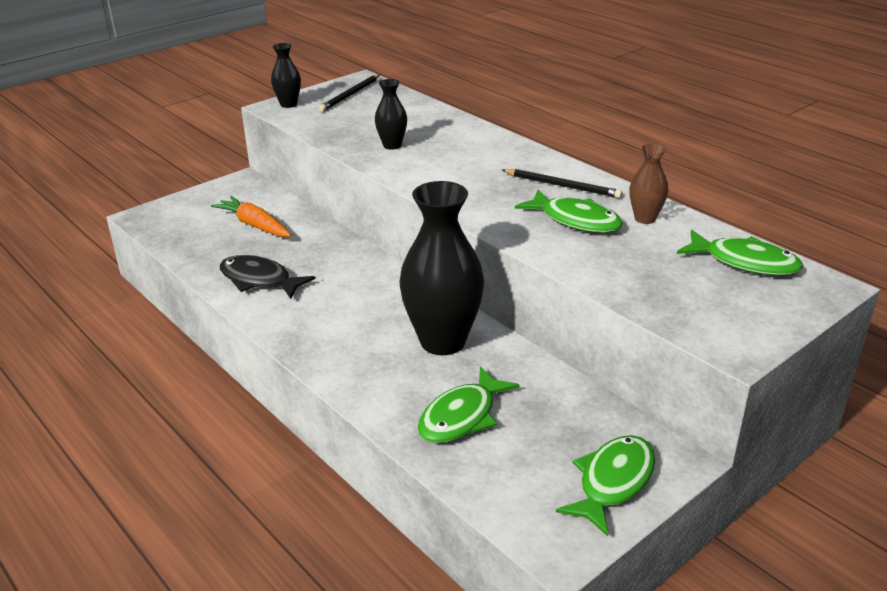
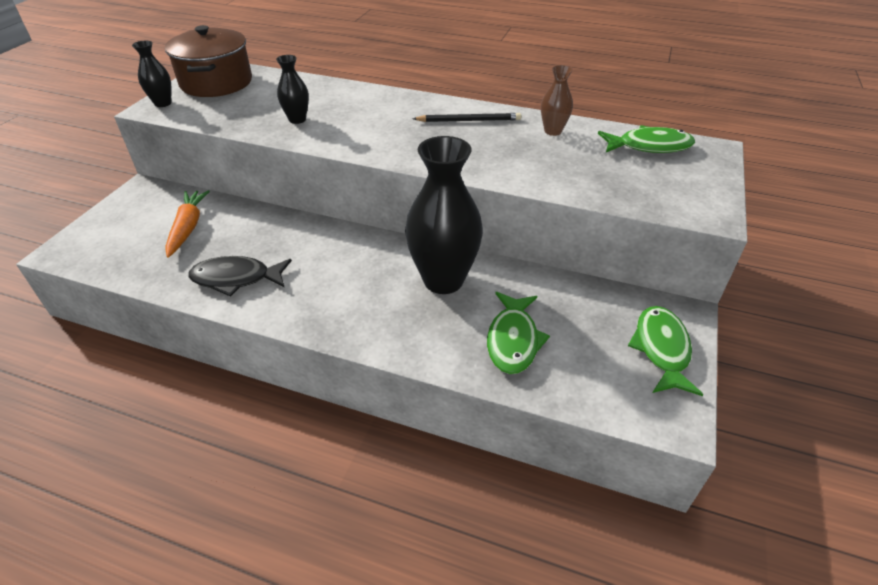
camera: 30 degrees left, 10 degrees up
(254, 225) = (188, 227): orange carrot -> orange carrot turned 75 degrees clockwise
(350, 95) = (216, 82): black pencil -> brown pot
(576, 220) = (506, 146): green fish -> none

